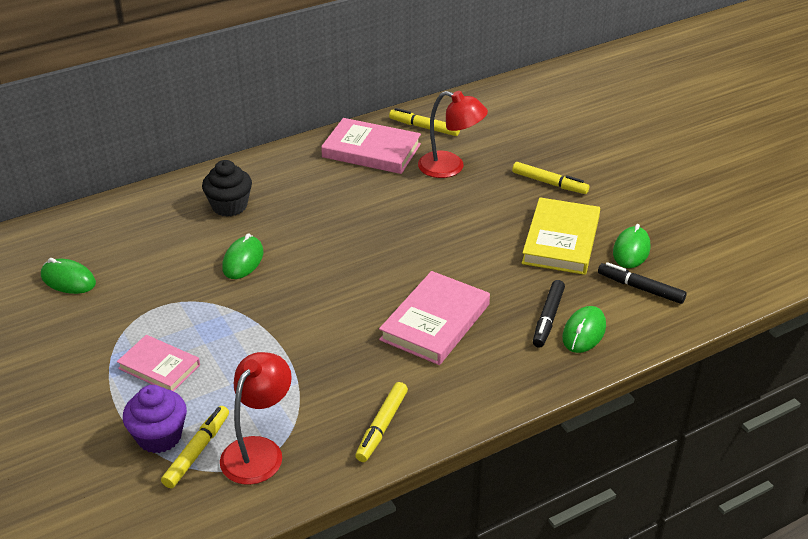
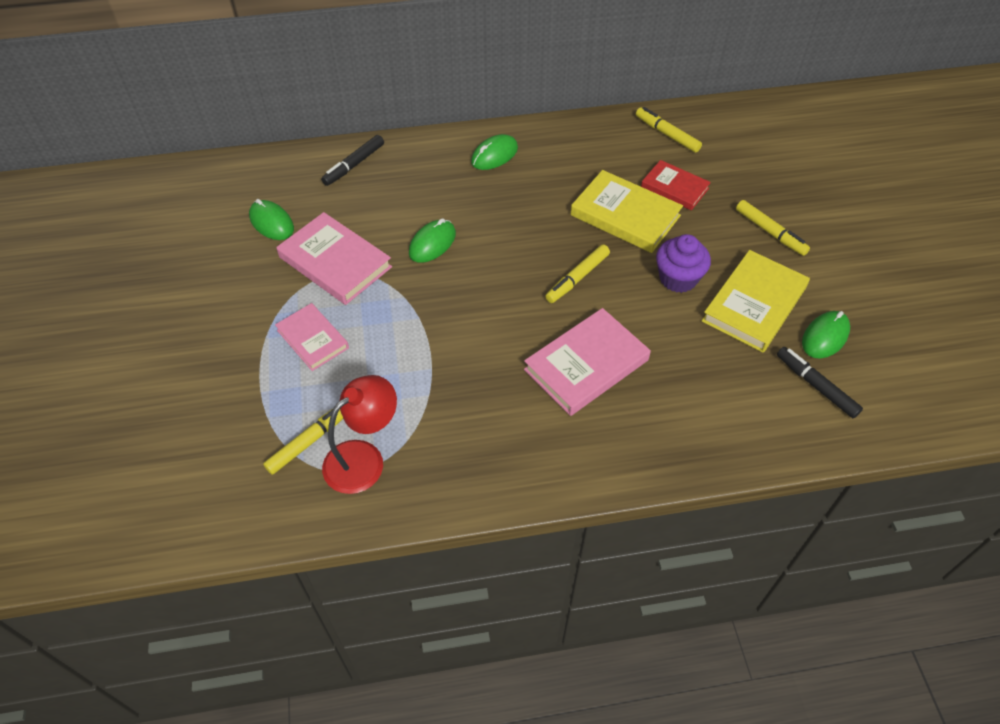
camera: 20 degrees right, 15 degrees up
(159, 437) = (283, 414): purple cupcake -> purple cupcake (678, 278)
(229, 206) = (444, 179): black cupcake -> none
(371, 150) = (603, 149): pink book -> pink book (335, 262)
(382, 426) = (487, 468): yellow marker -> yellow marker (577, 278)
(416, 198) = (625, 215): none -> yellow book
(450, 167) = (674, 188): red lamp -> red book
(548, 318) = (702, 394): black marker -> black marker (354, 165)
(584, 332) = (733, 421): green mouse -> green mouse (494, 155)

